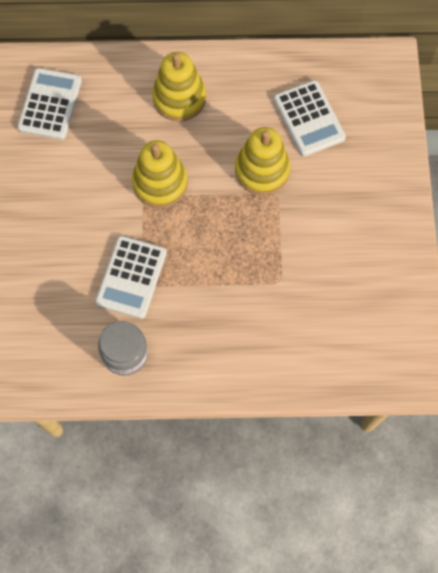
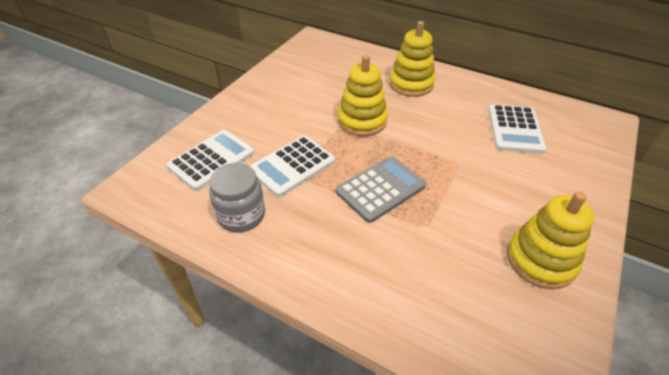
camera: 30 degrees right, 25 degrees down
(50, 104) = (316, 58): white calculator -> white calculator (211, 160)
(224, 261) = (380, 189): none -> grey calculator
(262, 170) = (454, 144): yellow stacking toy -> yellow stacking toy (540, 260)

